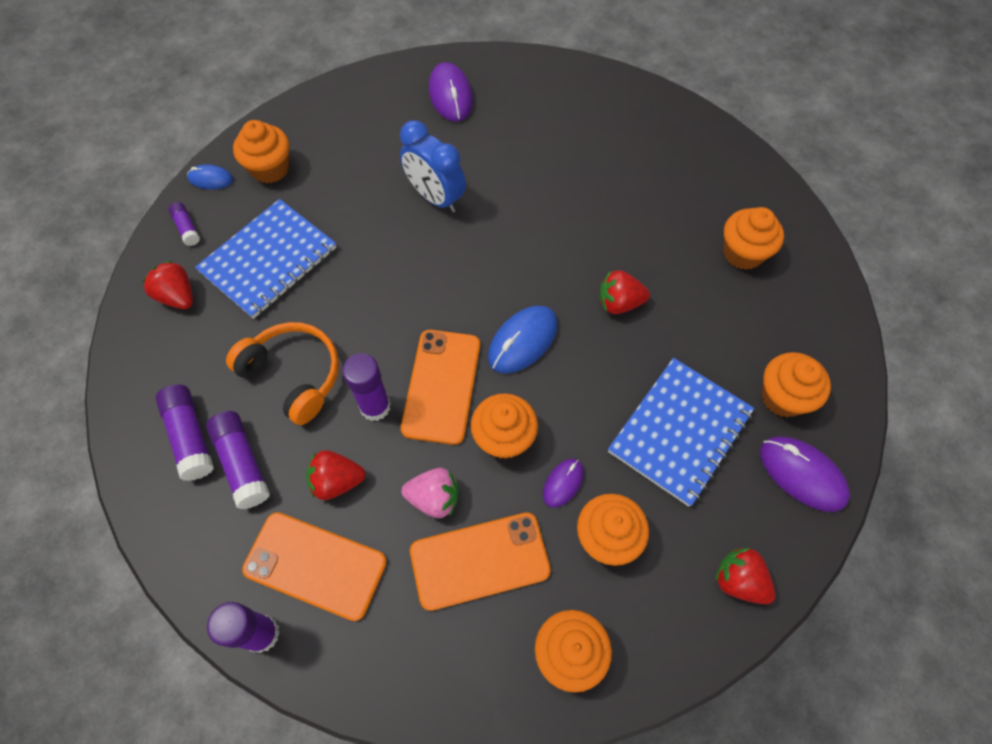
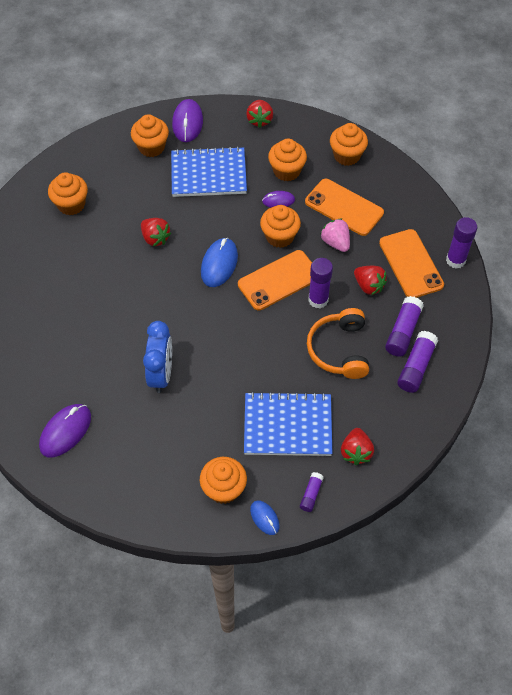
camera: 130 degrees left, 5 degrees down
(522, 341) = (219, 264): blue mouse -> blue mouse turned 75 degrees counterclockwise

